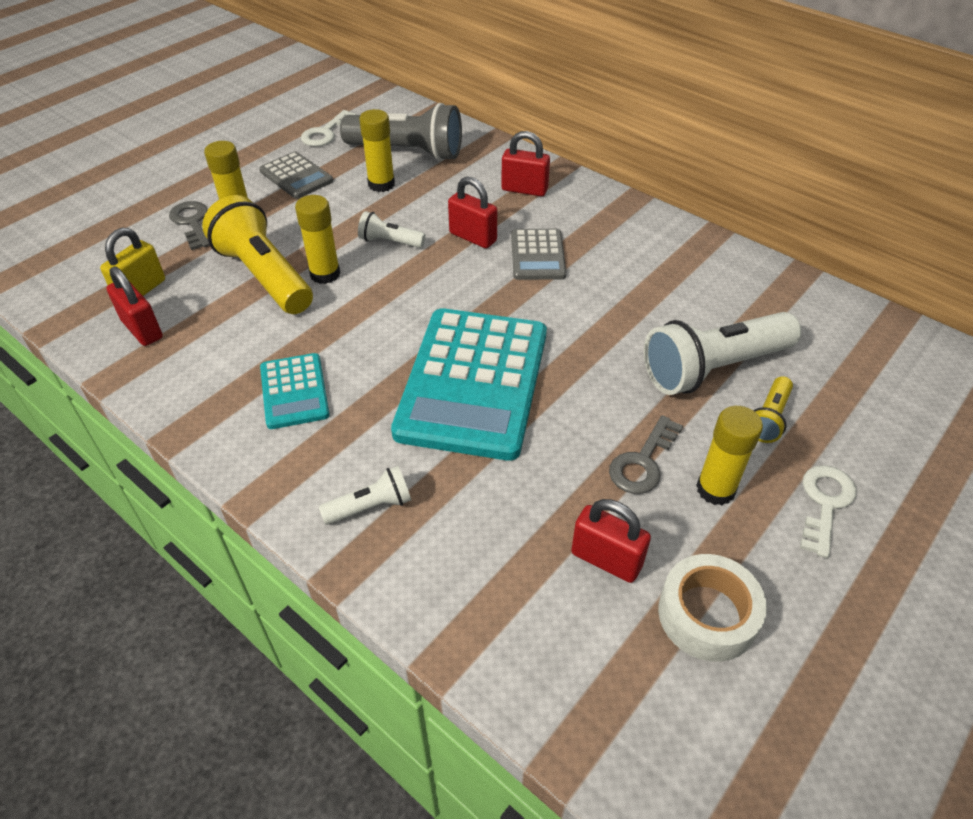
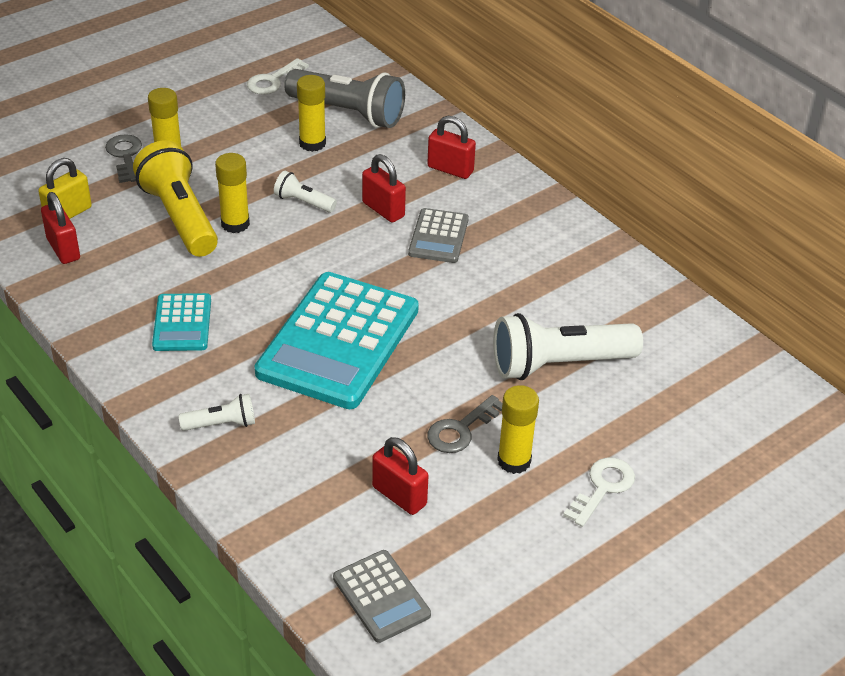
camera: 10 degrees right, 5 degrees down
(296, 176) = (233, 123): grey calculator -> grey calculator (381, 596)
(707, 614) = (464, 548): white tape -> none
(768, 418) = (588, 414): yellow flashlight -> none

